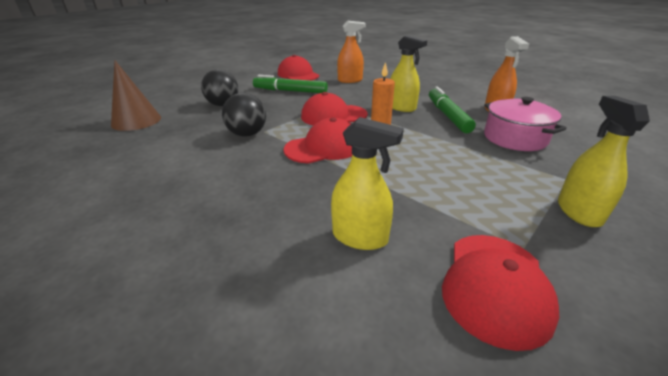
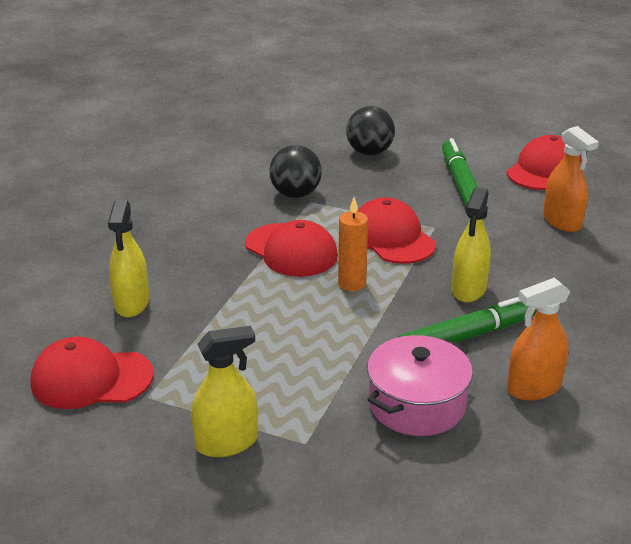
camera: 70 degrees right, 0 degrees up
(136, 121) = (287, 121): brown cone -> none

